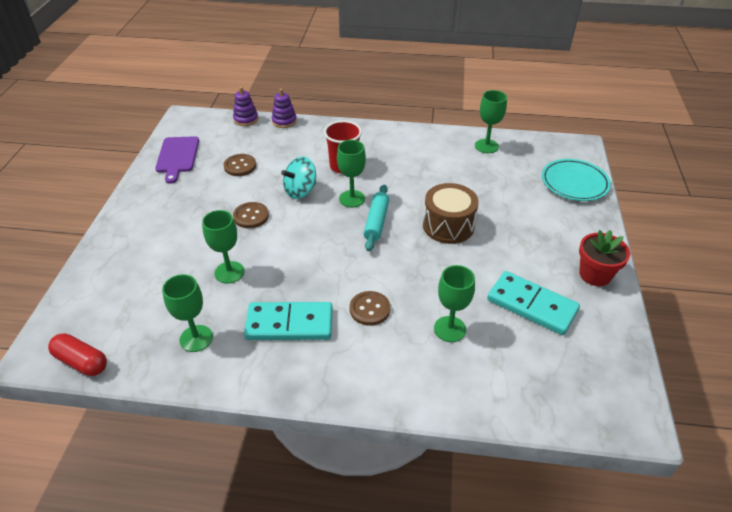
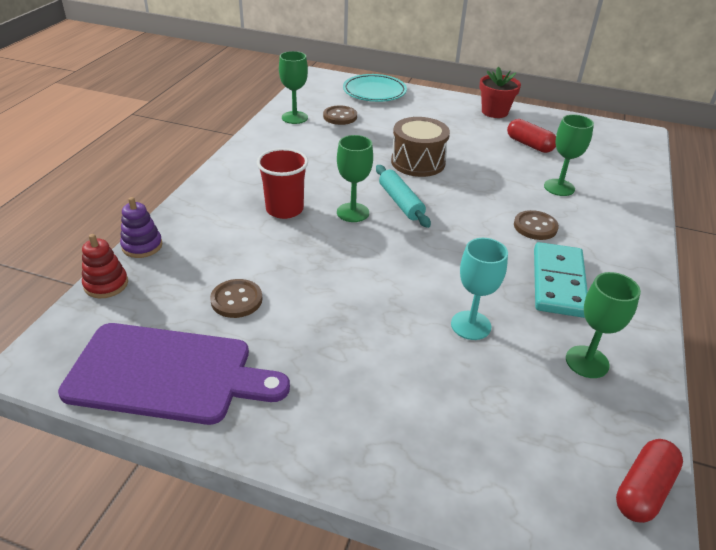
camera: 80 degrees left, 5 degrees down
(177, 156) = (167, 373): purple cutting board -> purple cutting board, size x1.58
(229, 272) = (471, 325): green goblet -> turquoise goblet
(246, 119) = (106, 284): purple stacking toy -> red stacking toy
(251, 216) = (361, 297): brown button -> brown button (340, 116)
(300, 191) = (322, 249): turquoise spinning top -> none
(376, 222) = (401, 202): turquoise rolling pin -> turquoise rolling pin turned 45 degrees clockwise
(531, 305) = (529, 145): turquoise domino -> red capsule

